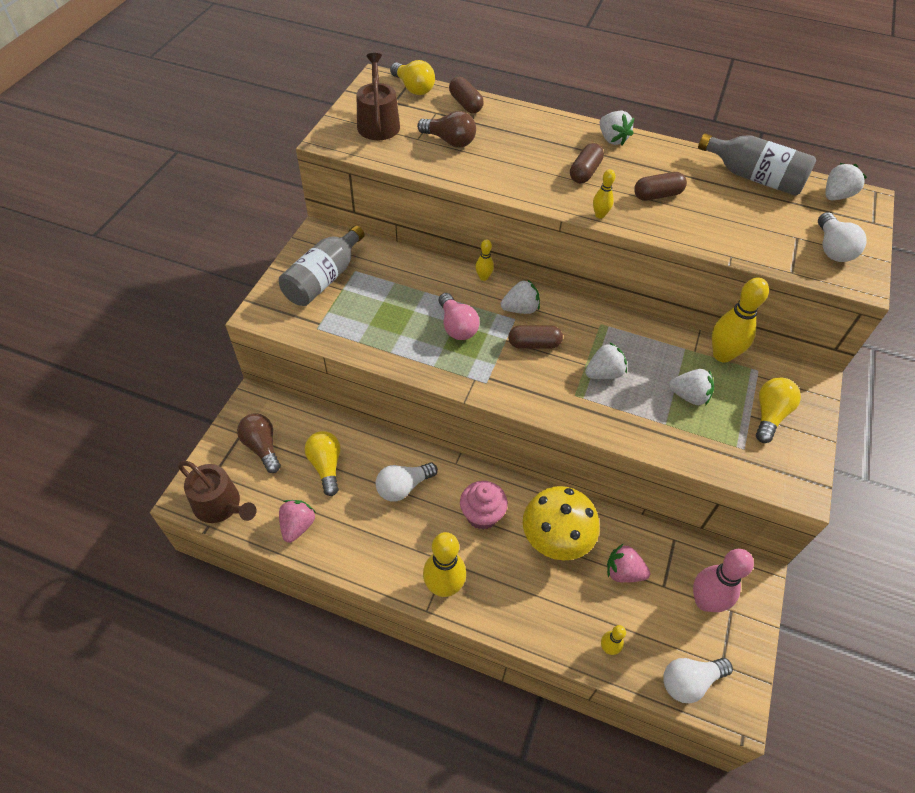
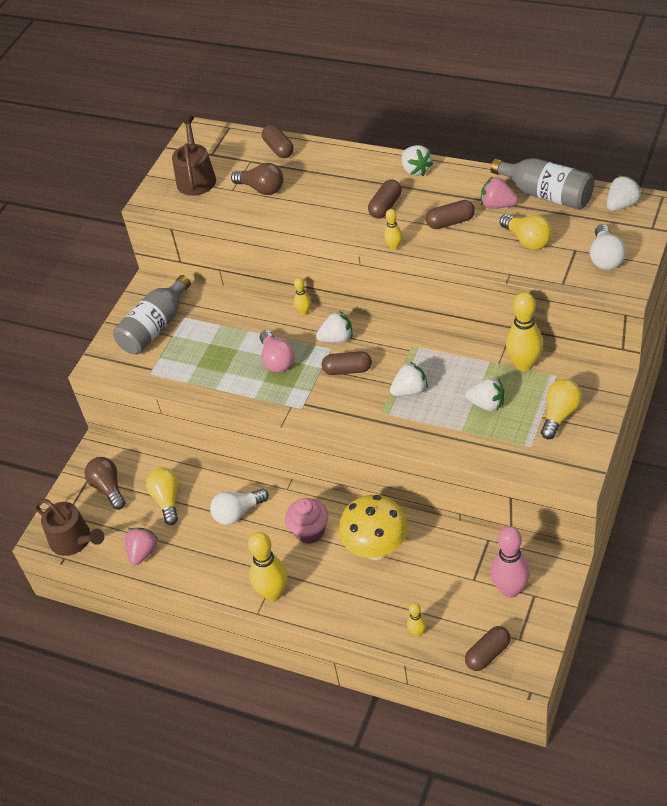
camera: 10 degrees right, 5 degrees down
(413, 88) = (230, 137): yellow light bulb -> yellow light bulb (527, 240)
(623, 572) = (437, 570): pink strawberry -> pink strawberry (497, 205)
(689, 681) = (488, 654): white light bulb -> brown capsule

